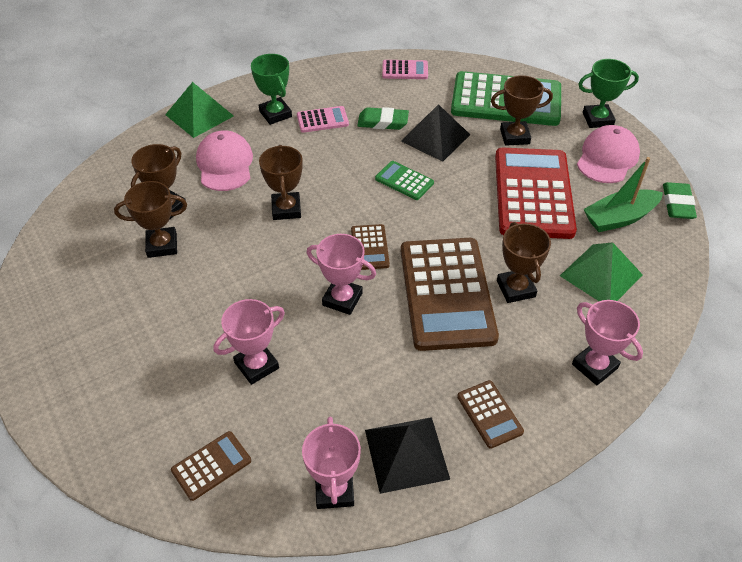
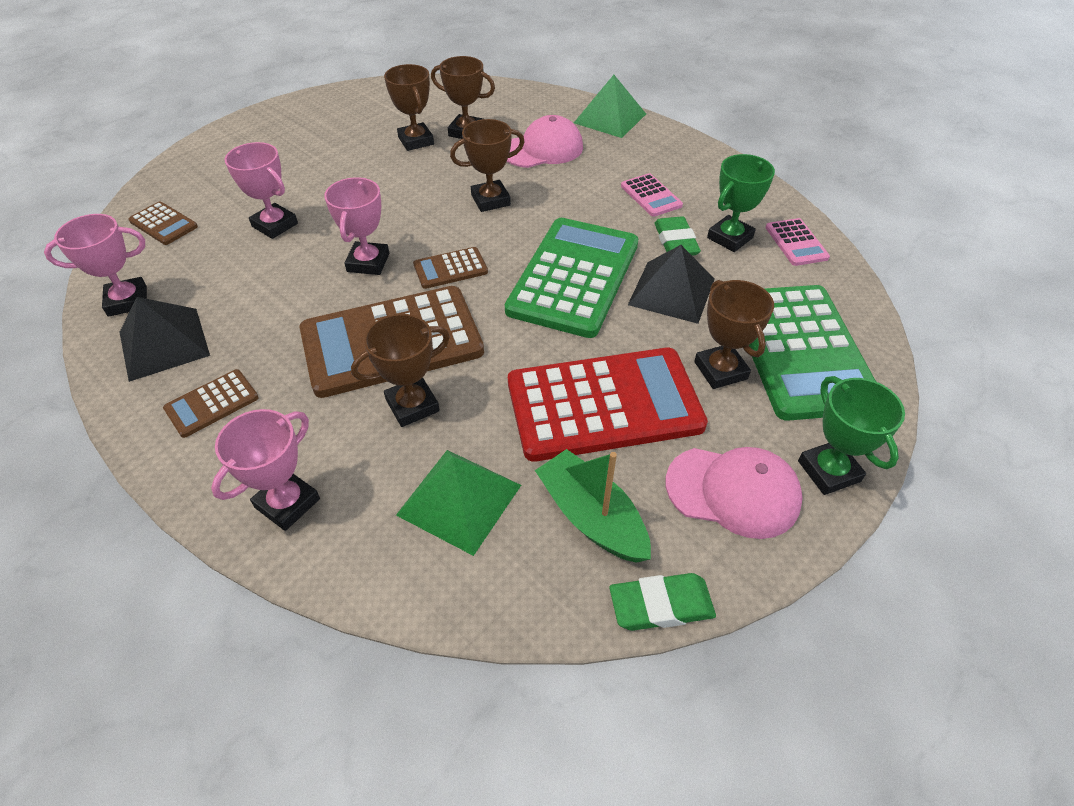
camera: 75 degrees right, 0 degrees up
(275, 114) = (641, 162): green trophy -> green trophy (729, 238)
(404, 181) = (573, 277): green calculator -> green calculator, size x2.25

